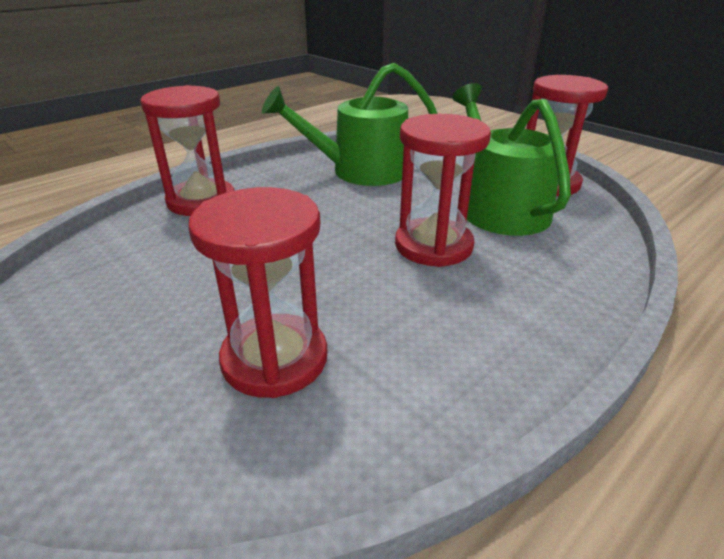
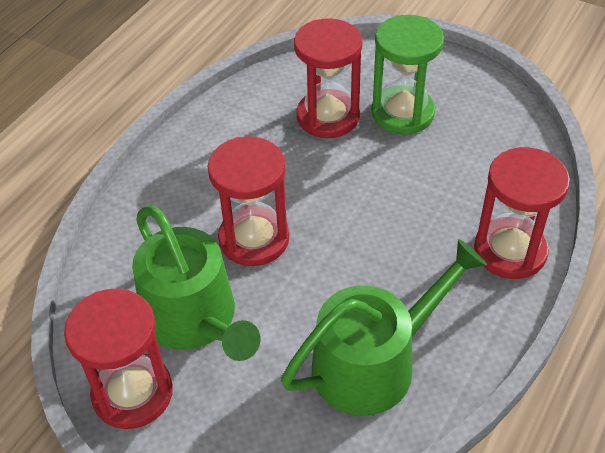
camera: 165 degrees right, 15 degrees up
(163, 338) = (402, 113): none -> green hourglass

